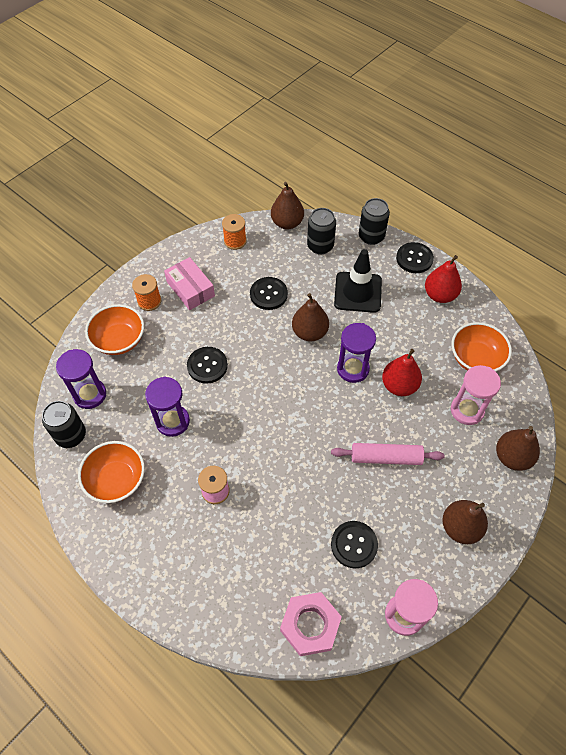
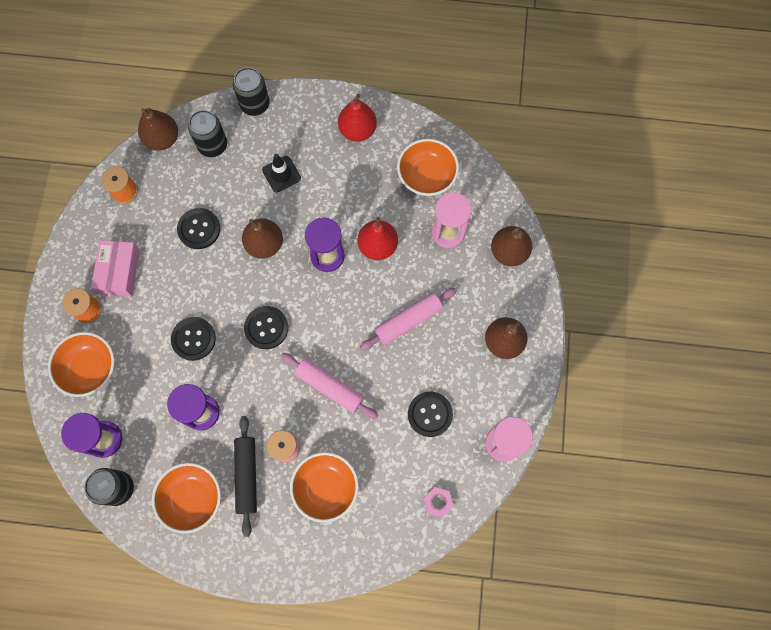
camera: 35 degrees left, 15 degrees up
(170, 491) = (247, 475): none -> black rolling pin
(190, 289) = (119, 271): pink box -> pink box turned 75 degrees clockwise
(224, 545) = (326, 488): none -> orange bowl
(284, 467) = (329, 387): none -> pink rolling pin
(310, 625) = (438, 502): pink nut -> pink nut, size x0.53
(358, 292) = (281, 174): black traffic cone -> black traffic cone, size x0.61
(414, 259) = (311, 105): black button -> black button (266, 328)

